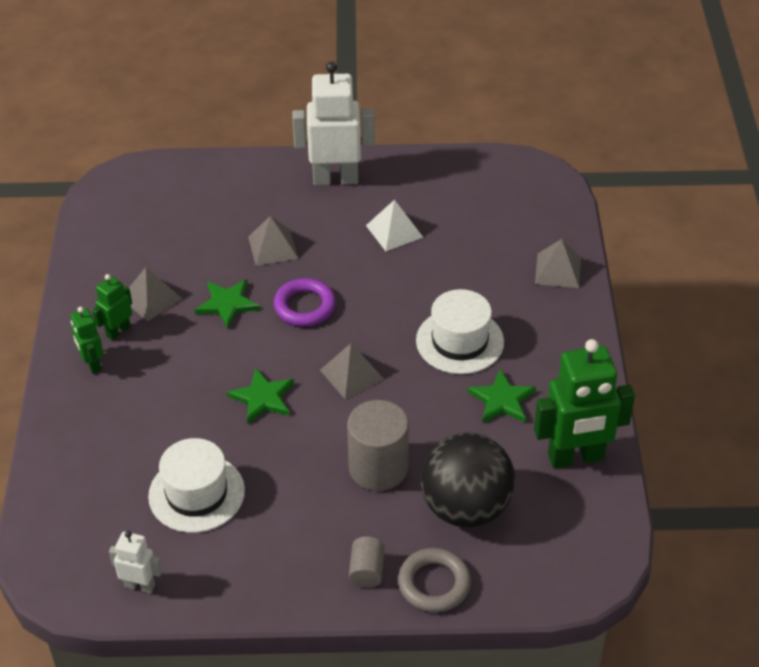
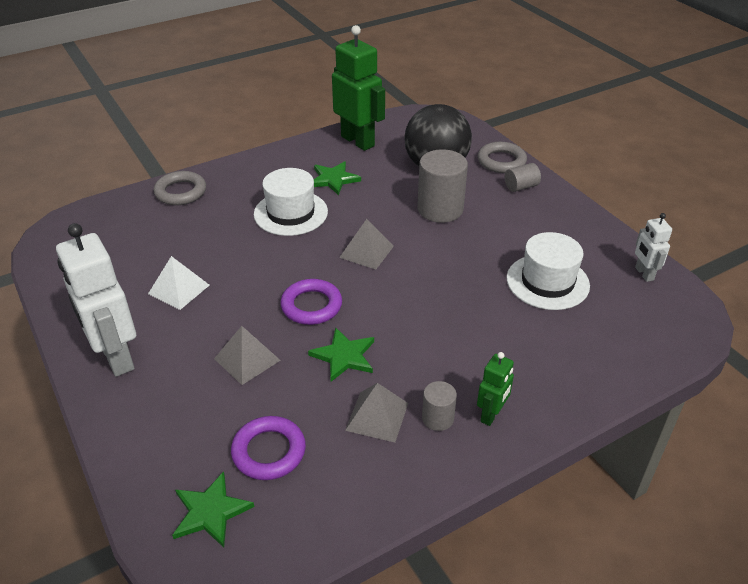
camera: 120 degrees left, 5 degrees down
(118, 331) = (437, 418): green robot -> grey cylinder
(172, 231) = (269, 451): none -> purple ring
(263, 398) = (430, 287): green star -> green star (210, 512)
(558, 270) = (181, 192): grey pyramid -> grey ring

